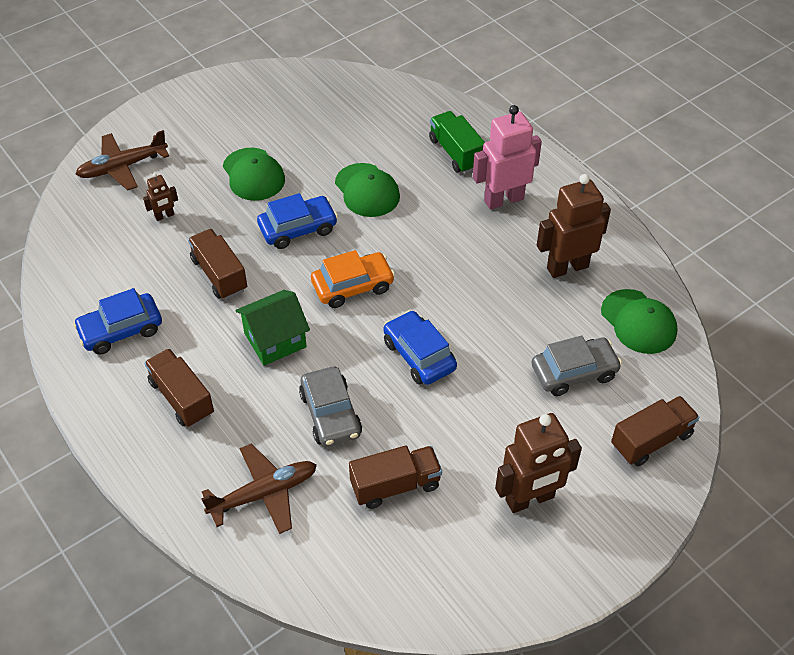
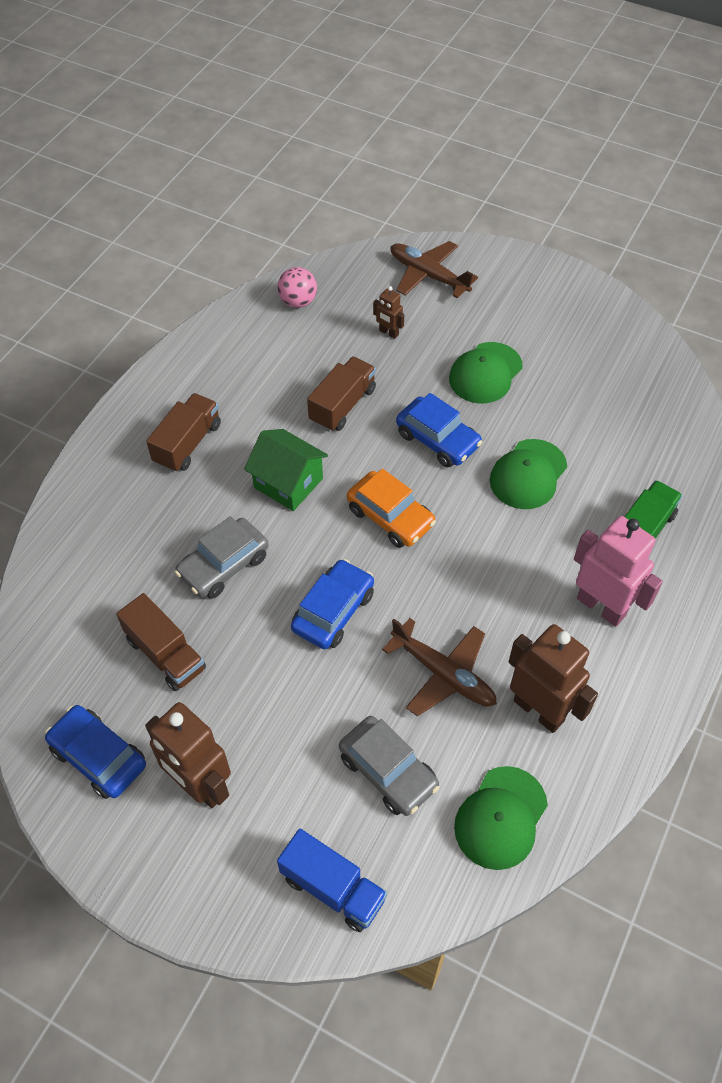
camera: 65 degrees right, 5 degrees up
(79, 262) = (298, 302): none -> pink ball
(121, 330) = (239, 366): blue car -> blue car (98, 757)
(263, 494) = (112, 551): brown plane -> brown plane (443, 673)
(651, 440) = (333, 888): brown truck -> blue truck

